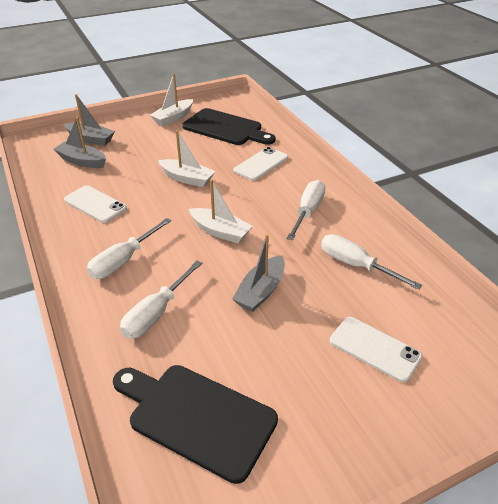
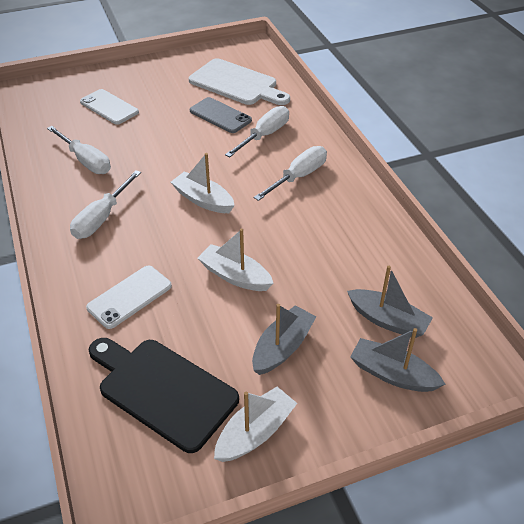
camera: 175 degrees left, 5 degrees up
(95, 204) = (345, 242): white phone -> none
(196, 417) = (236, 84): black cutting board -> white cutting board
(216, 343) = (220, 115): none -> grey phone
(261, 291) = (178, 145): grey boat -> grey boat (282, 347)

